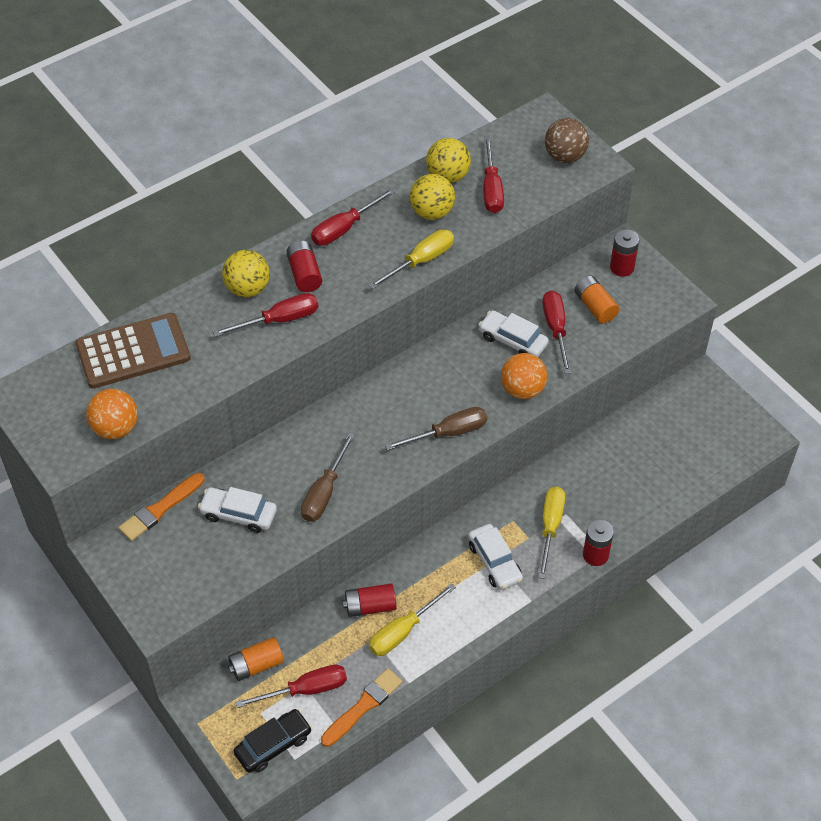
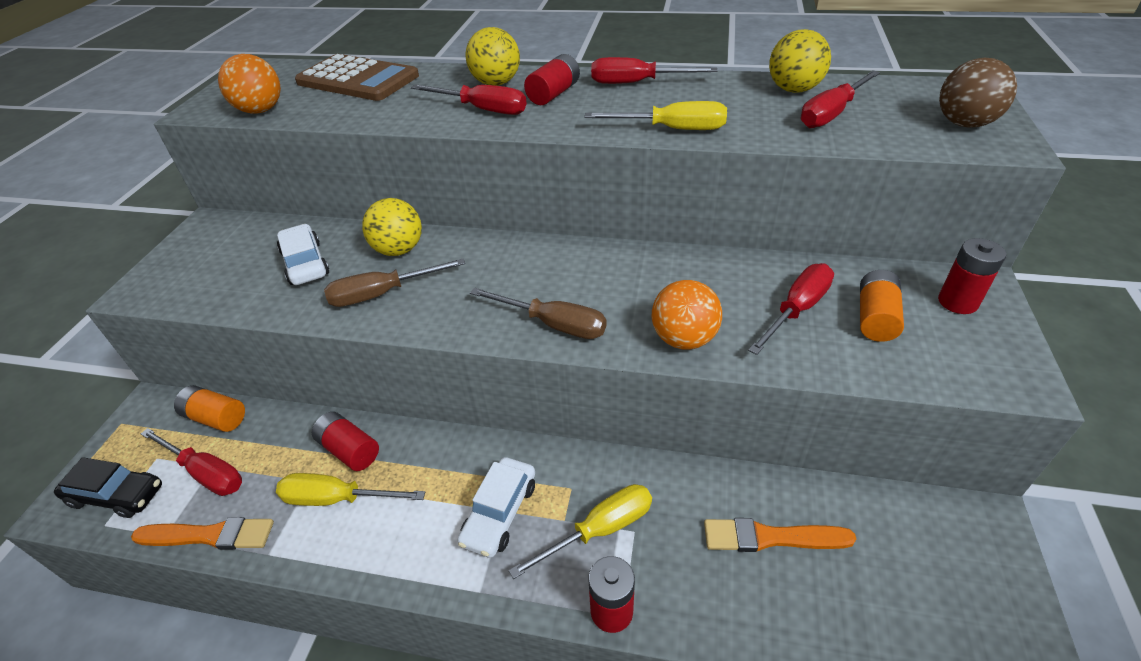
camera: 50 degrees right, 10 degrees down
(160, 509) = (274, 224): orange brush -> orange brush (771, 537)
(432, 212) = (738, 104): yellow ball -> yellow ball (399, 250)
(513, 340) = (732, 291): white car -> none

